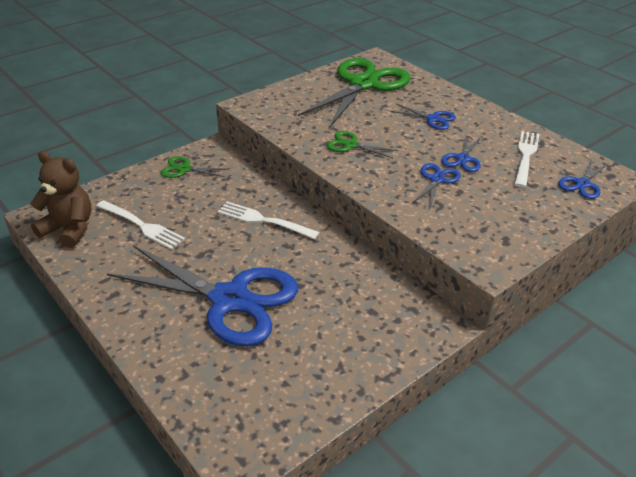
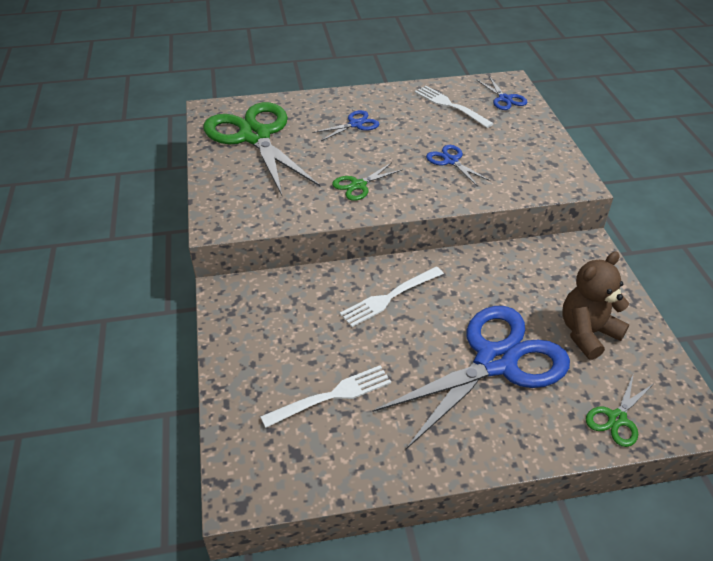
camera: 60 degrees left, 5 degrees up
(69, 229) = (292, 467): brown teddy bear -> brown teddy bear (587, 333)
(184, 169) = (249, 328): green scissors -> green scissors (617, 418)
(463, 159) = (430, 135): blue scissors -> none

